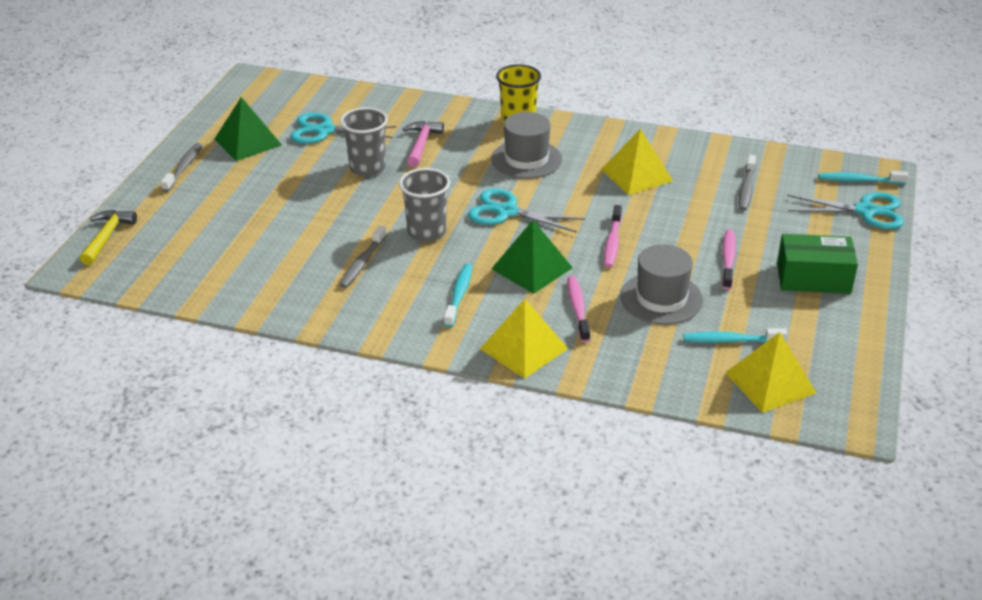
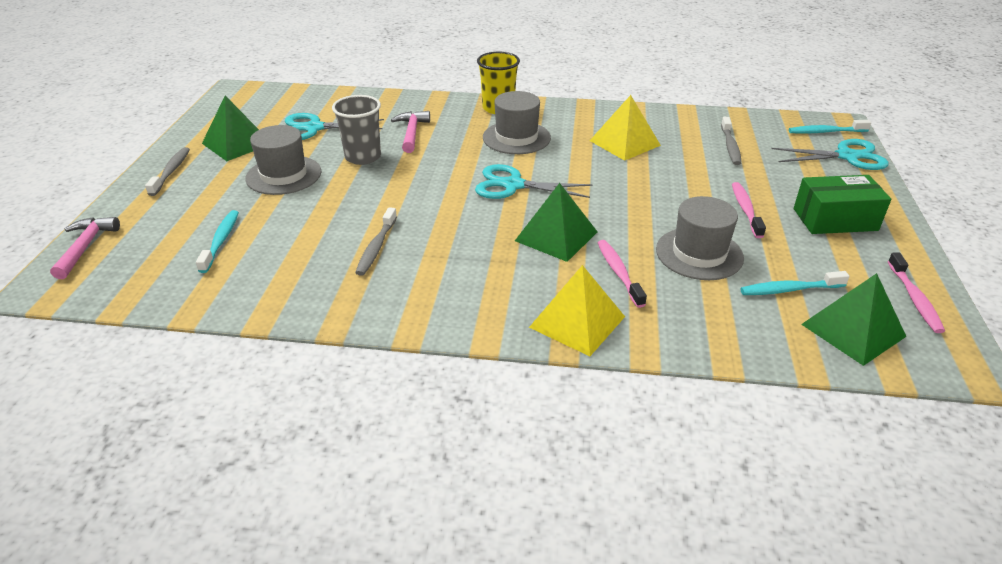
camera: 10 degrees left, 0 degrees up
(107, 236) = (85, 247): yellow hammer -> pink hammer
(288, 181) = (284, 175): none -> grey hat
(426, 232) = (437, 211): grey cup -> none
(459, 295) = (489, 271): turquoise toothbrush -> turquoise toothbrush (221, 241)
(612, 242) = (627, 204): pink toothbrush -> pink toothbrush (914, 299)
(770, 382) = (853, 330): yellow pyramid -> green pyramid

